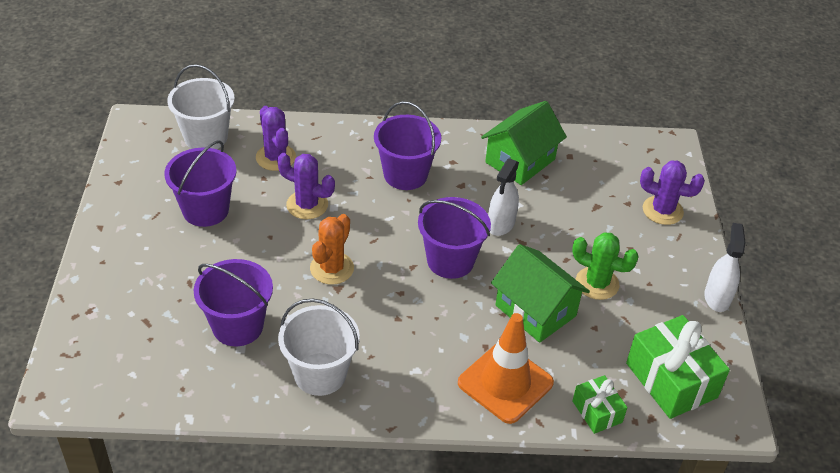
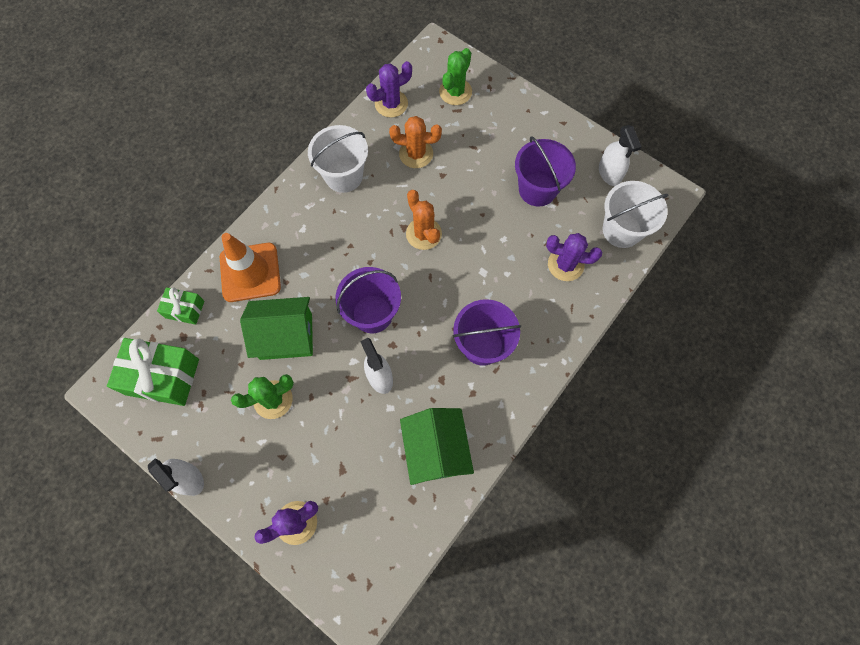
camera: 130 degrees right, 25 degrees up
(119, 337) = (455, 92): none -> green cactus
(143, 169) = (609, 173): none -> white spray bottle
(237, 326) = (416, 154): purple bucket -> orange cactus
(307, 205) = (497, 255): purple cactus -> purple cactus (391, 104)

